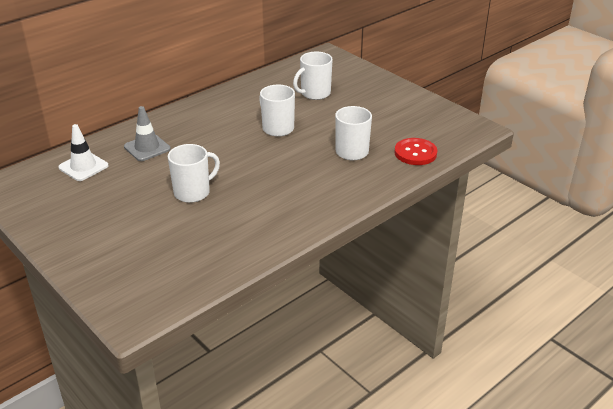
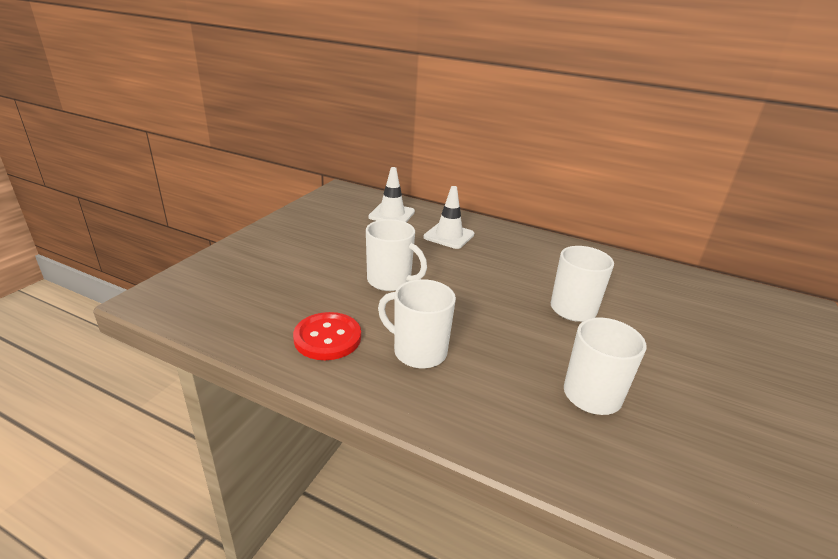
camera: 65 degrees right, 5 degrees down
(147, 148) = (449, 236): grey traffic cone -> white traffic cone
(314, 93) = (692, 320): white mug -> white mug (418, 351)
(415, 153) = (675, 487): red button -> red button (327, 338)

